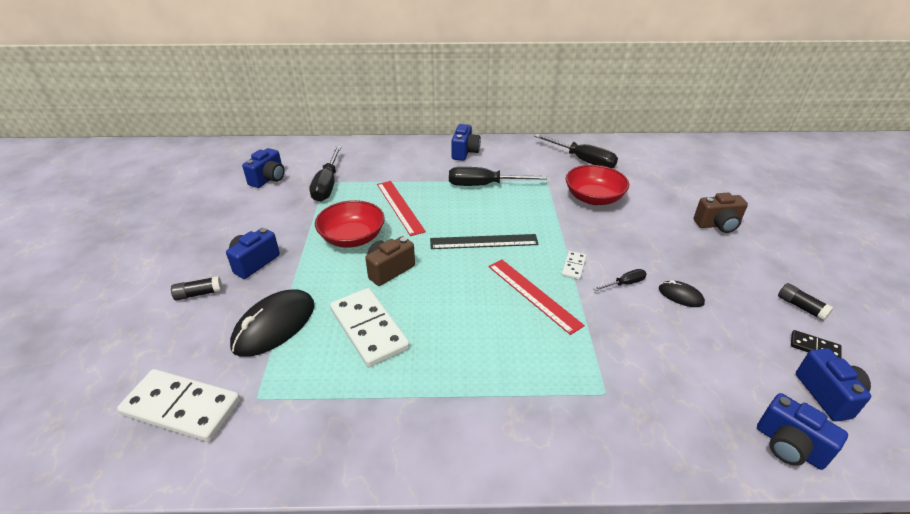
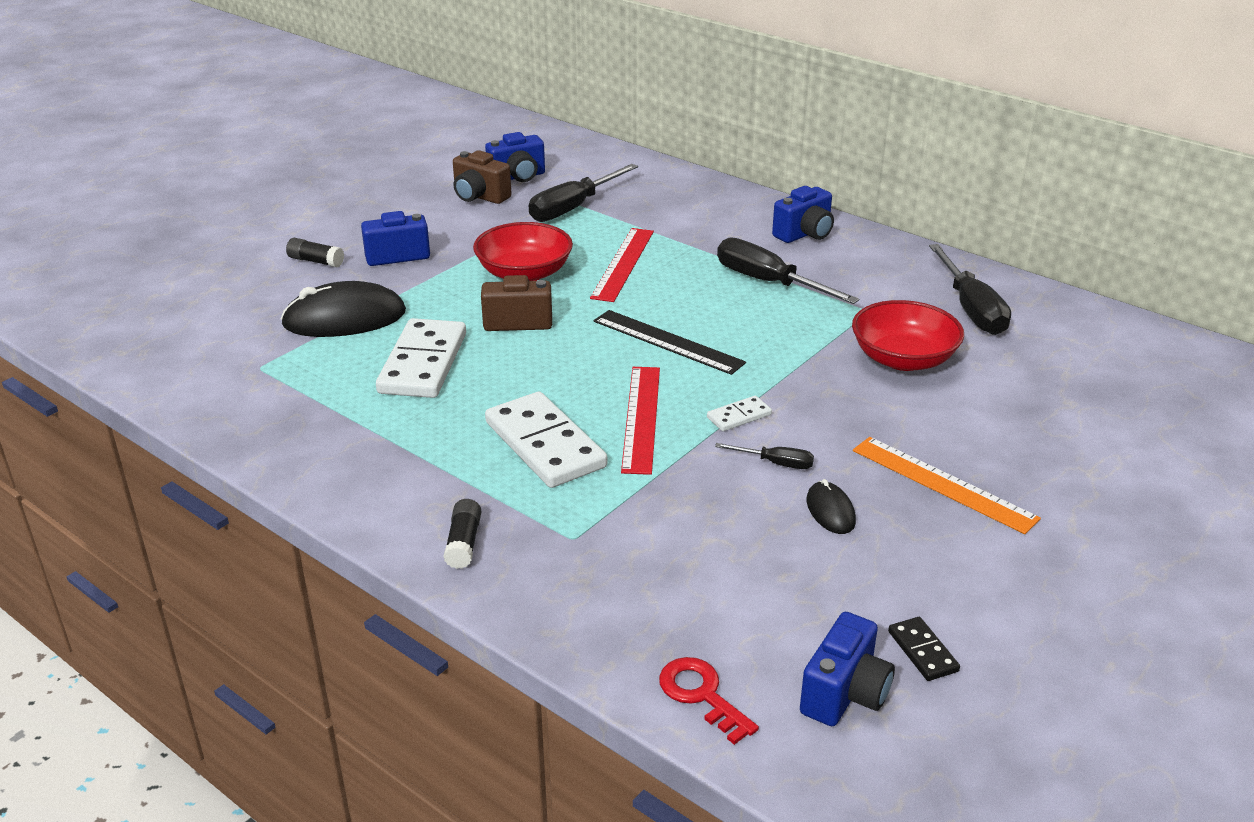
camera: 40 degrees right, 5 degrees down
(182, 408) = (198, 344): white domino -> white domino (544, 445)
(696, 253) = (943, 484): none -> orange ruler
(717, 225) = (1046, 471): brown camera -> brown camera (479, 197)
(789, 446) = (702, 695): blue camera -> red key
(801, 307) = (991, 610): black glue stick -> black glue stick (463, 543)

